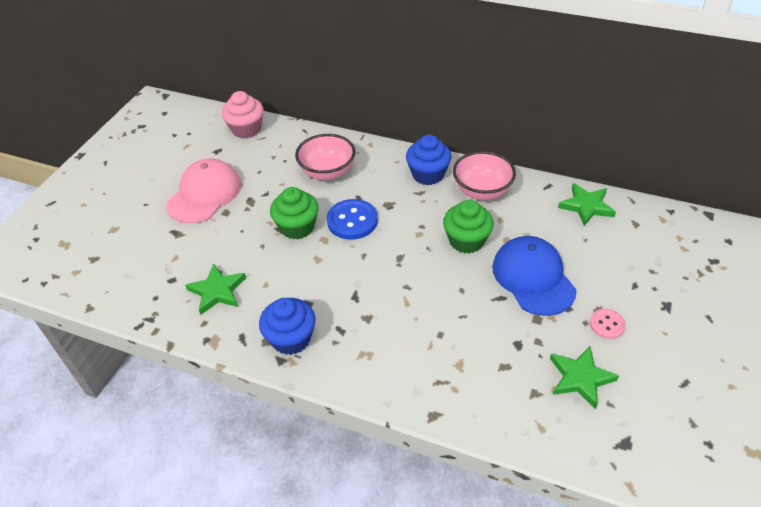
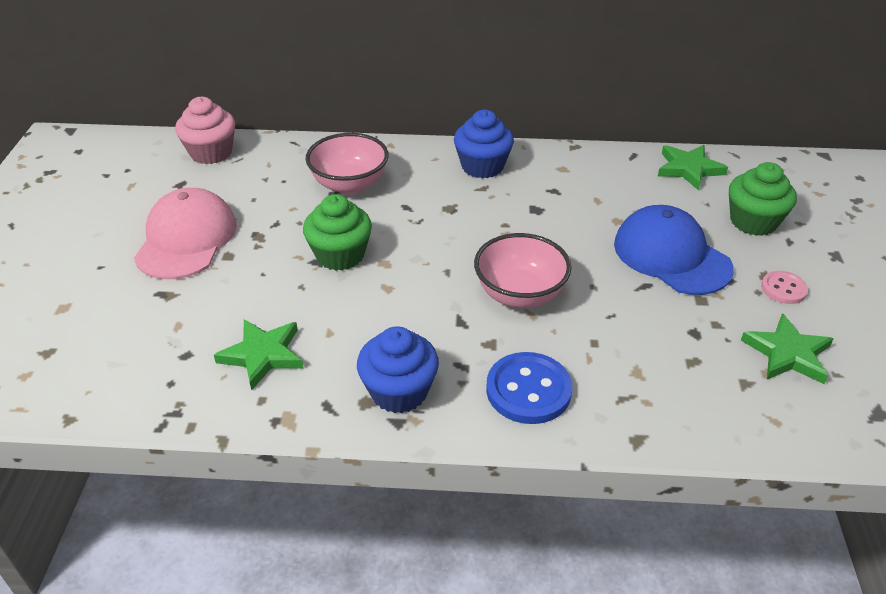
camera: 20 degrees left, 5 degrees down
(352, 221) = (411, 234): blue button -> blue button (528, 390)
(466, 240) = (569, 230): green cupcake -> green cupcake (753, 221)
(482, 191) = (558, 173): pink bowl -> pink bowl (519, 294)

